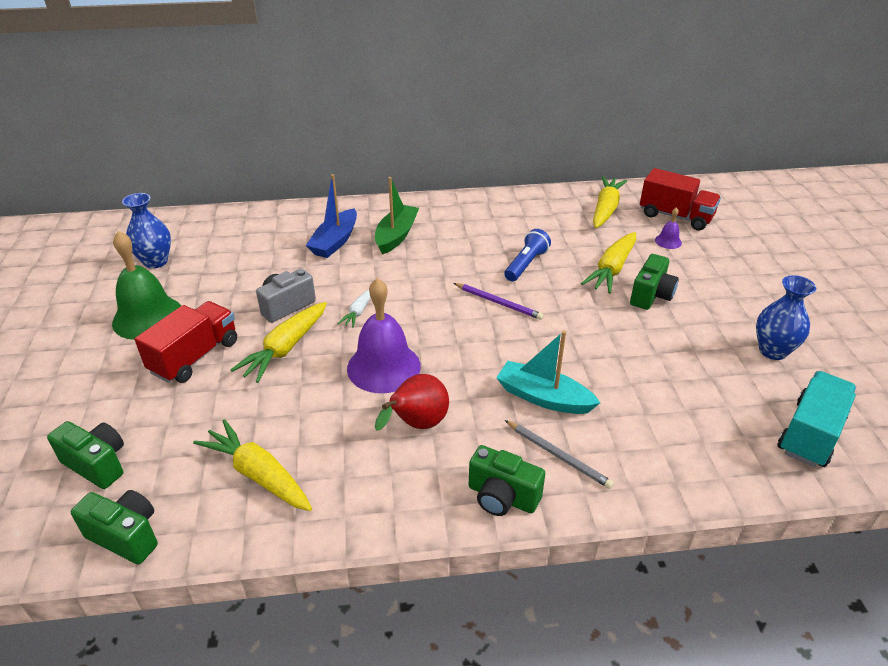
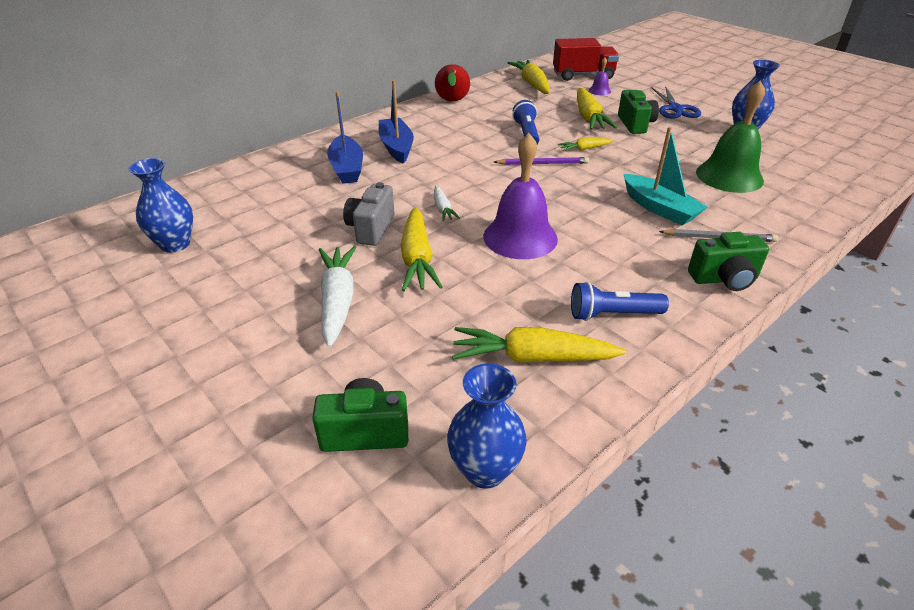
camera: 35 degrees left, 0 degrees up
(126, 536) = (485, 470): green camera -> blue vase
(147, 317) = (236, 291): green bell -> green bell (729, 176)
(195, 357) = (337, 301): red truck -> white carrot
(362, 474) = (612, 314): none -> blue flashlight
(396, 236) = (396, 147): green boat -> blue boat
(417, 425) = (602, 263): red pear -> red pear (452, 102)
(543, 397) = (659, 208): turquoise boat -> turquoise boat turned 120 degrees counterclockwise
(558, 303) = (584, 149): none -> yellow carrot
(725, 293) = (675, 109): none -> blue scissors
(810, 434) = (825, 164): turquoise truck -> none

